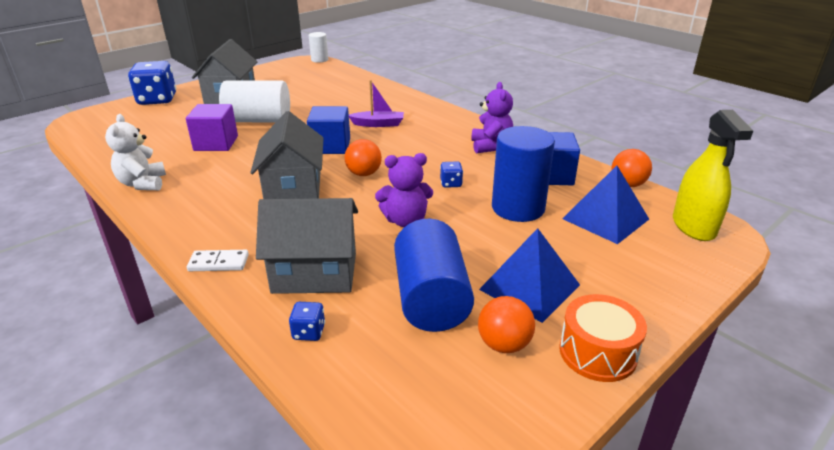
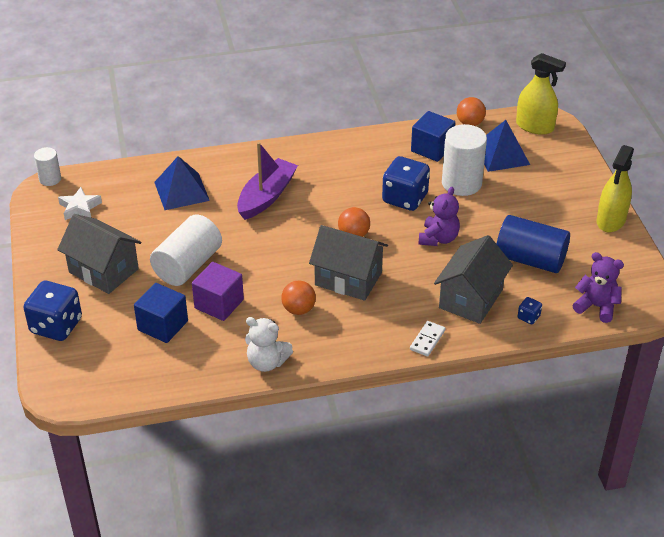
camera: 60 degrees left, 10 degrees up
(297, 74) = (80, 208): none -> white star
(330, 146) = (287, 237): blue cube -> blue cube (163, 325)
(378, 124) = (266, 196): purple boat -> purple boat, size x1.63
(451, 183) = (405, 198): blue dice -> blue dice, size x2.25
(490, 146) = (363, 155): purple teddy bear -> purple teddy bear (596, 307)
(504, 344) = (585, 249): orange ball -> orange ball (298, 309)
(518, 208) = (461, 183): blue cylinder -> white cylinder
(529, 287) = (546, 218): blue pyramid -> blue pyramid (182, 191)
(597, 352) = (611, 220): orange drum -> yellow spray bottle

